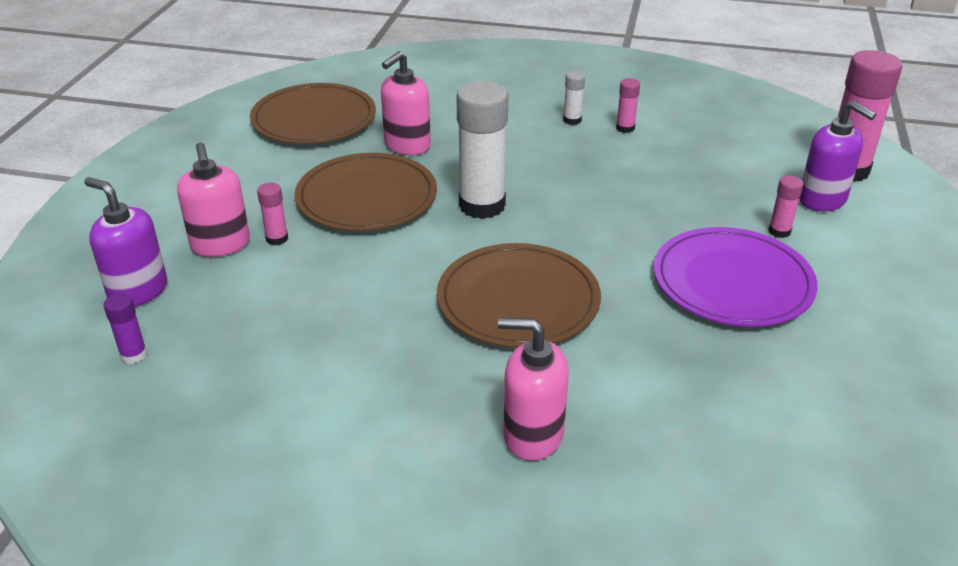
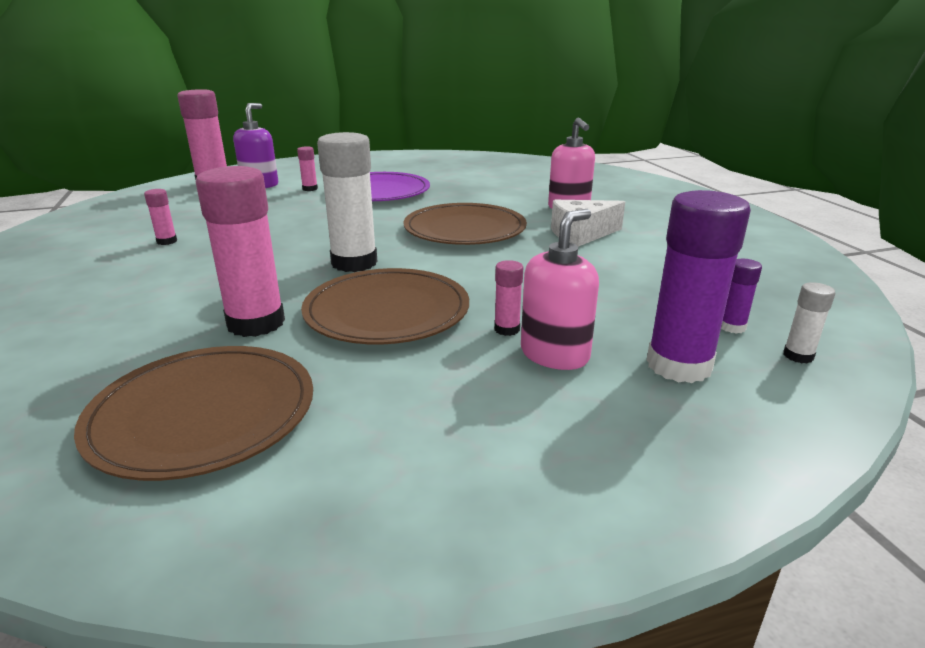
camera: 120 degrees left, 10 degrees down
(138, 291) = (679, 365): purple soap dispenser -> purple glue stick
(407, 145) = (256, 323): pink soap dispenser -> pink glue stick
(419, 386) = (581, 234): none -> white cheese
(572, 120) = (155, 262): white glue stick -> white glue stick (798, 356)

